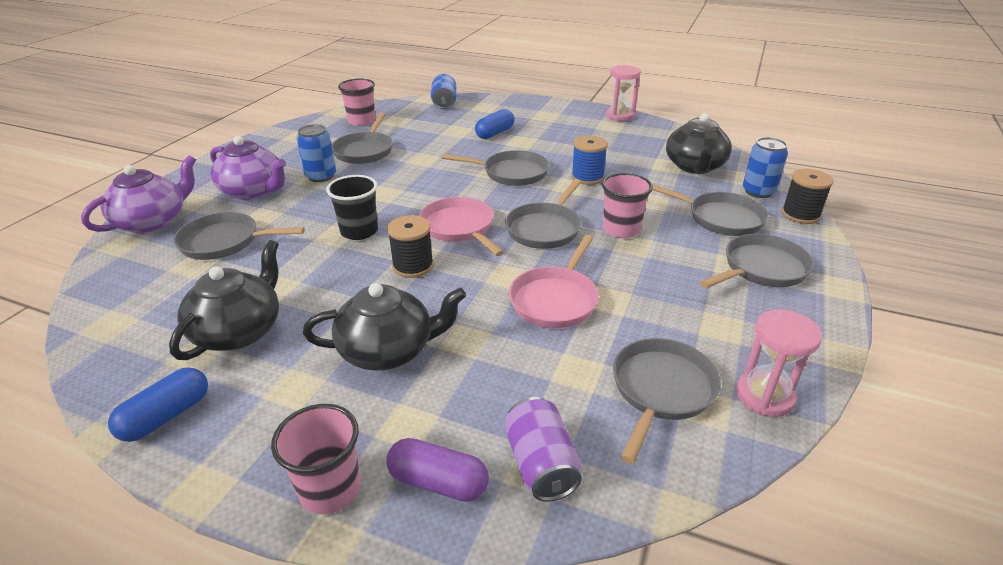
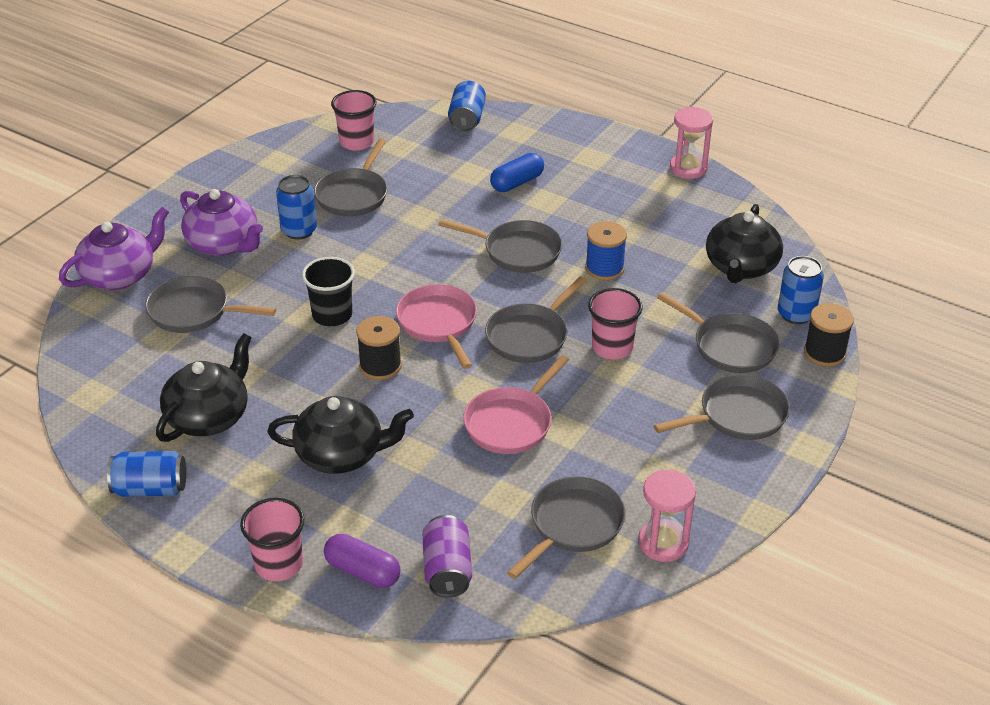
camera: 10 degrees right, 5 degrees up
(166, 416) = (150, 488): blue capsule -> blue can

